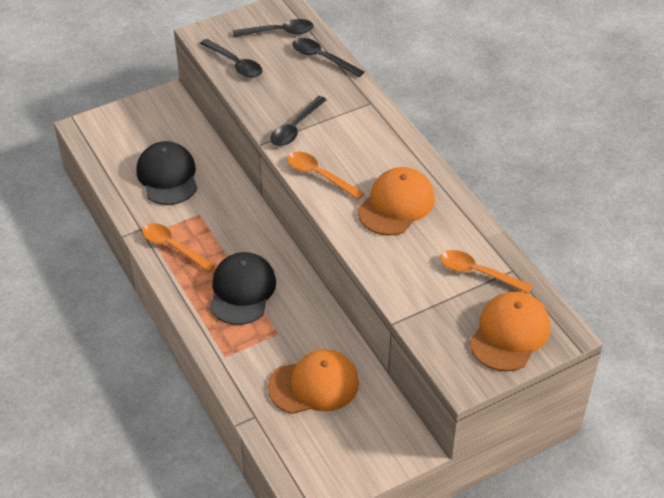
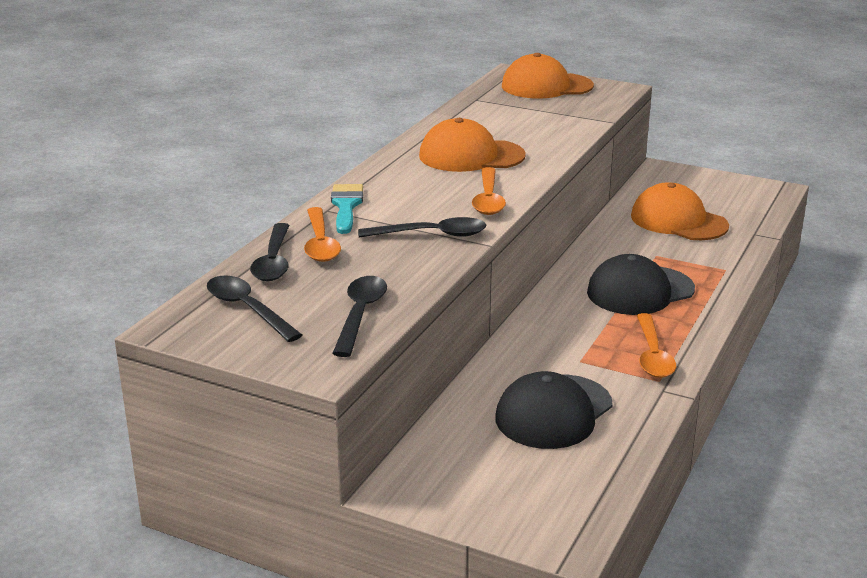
camera: 125 degrees left, 20 degrees down
(368, 112) = (346, 206): none -> turquoise brush
(478, 273) = (501, 108): orange spoon -> orange spoon (320, 243)

